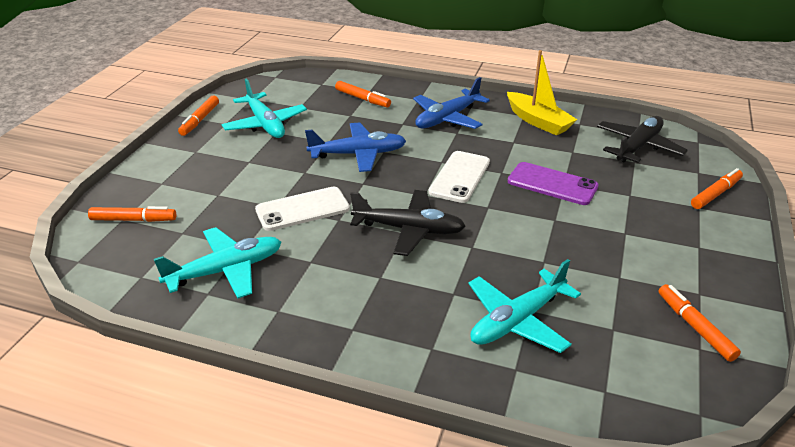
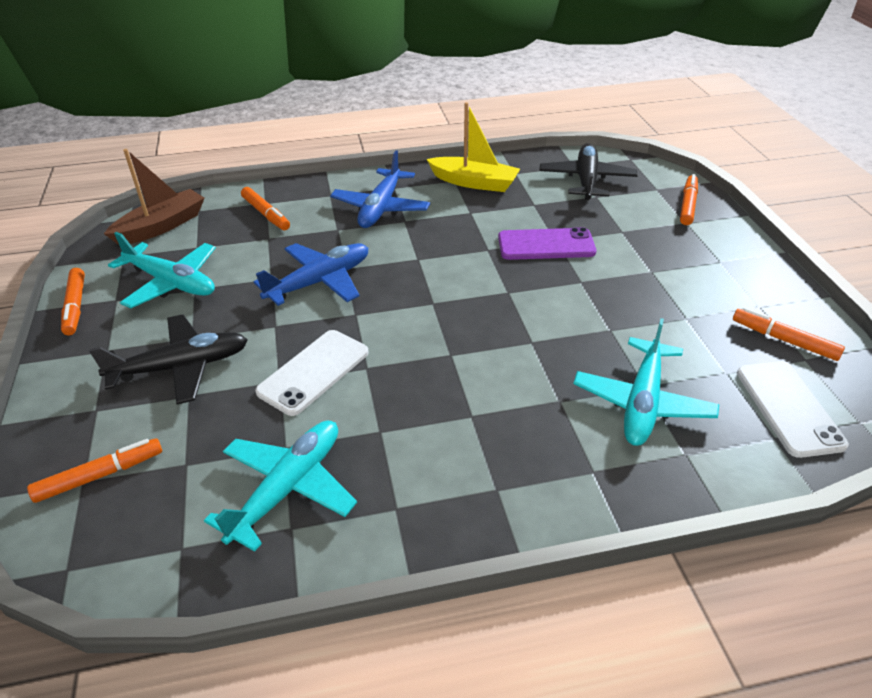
camera: 30 degrees left, 5 degrees up
(289, 87) = (161, 226): none -> brown boat
(362, 99) = (266, 214): orange marker -> orange marker turned 45 degrees clockwise
(409, 229) = (453, 348): black plane -> black plane (181, 367)
(460, 177) = (452, 269): white phone -> white phone (789, 408)

